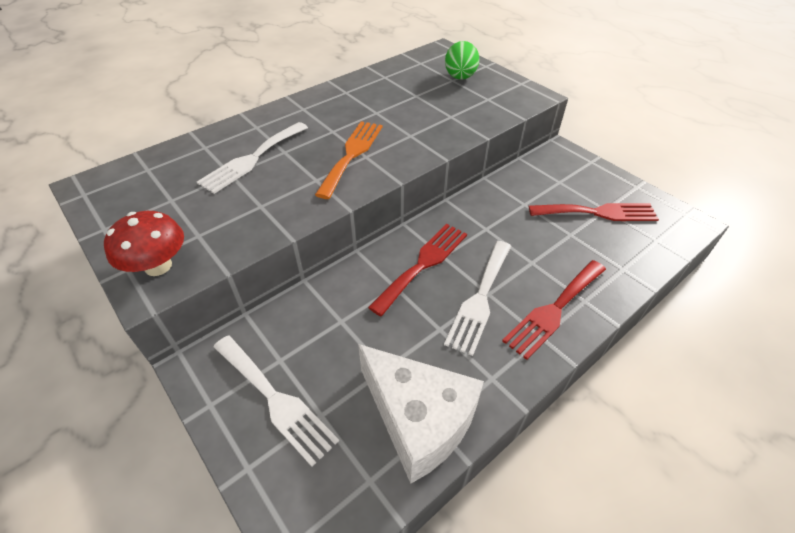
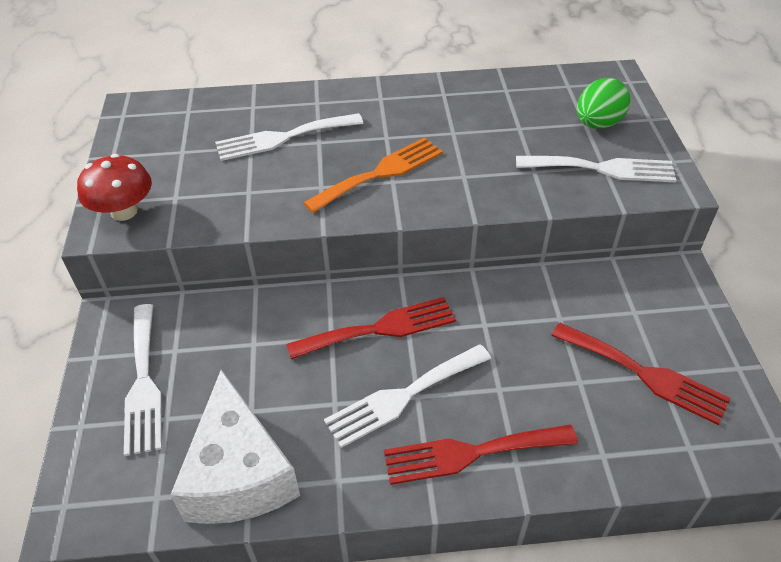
camera: 35 degrees right, 0 degrees up
(488, 100) = (602, 169): none -> white fork

